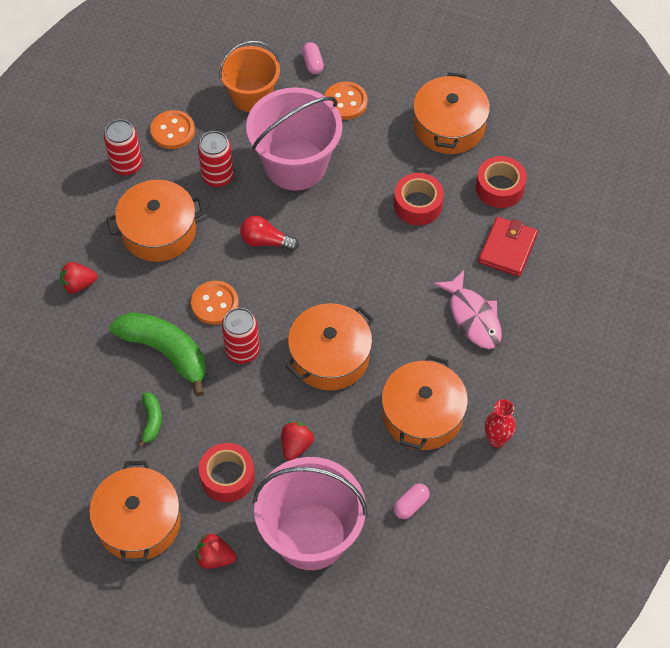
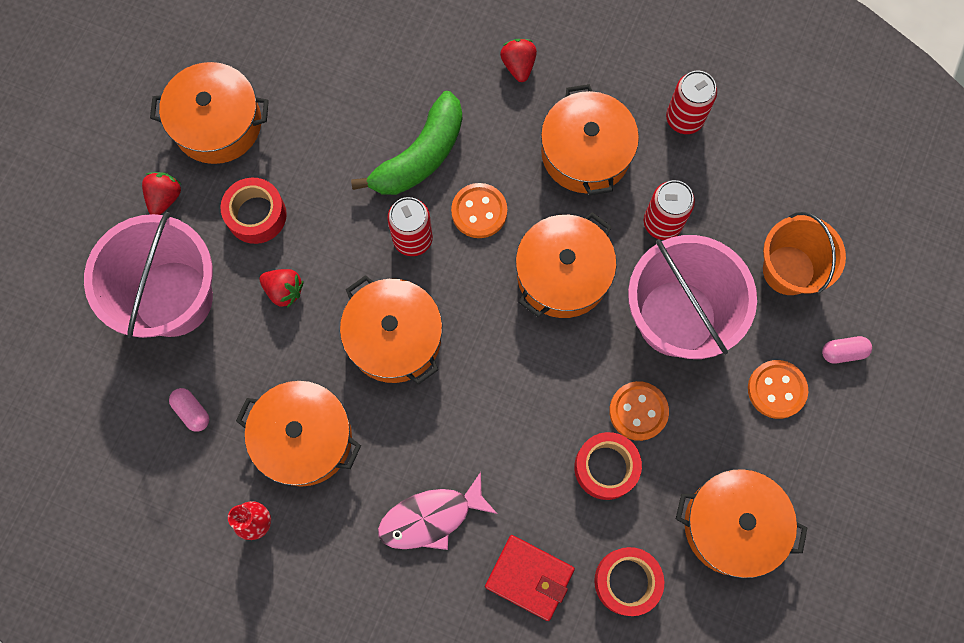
camera: 95 degrees right, 15 degrees up
(151, 421) = (335, 139): green banana -> none
(172, 131) = (734, 173): orange button -> orange button (638, 411)
(265, 241) = (562, 274): red light bulb -> orange pot

